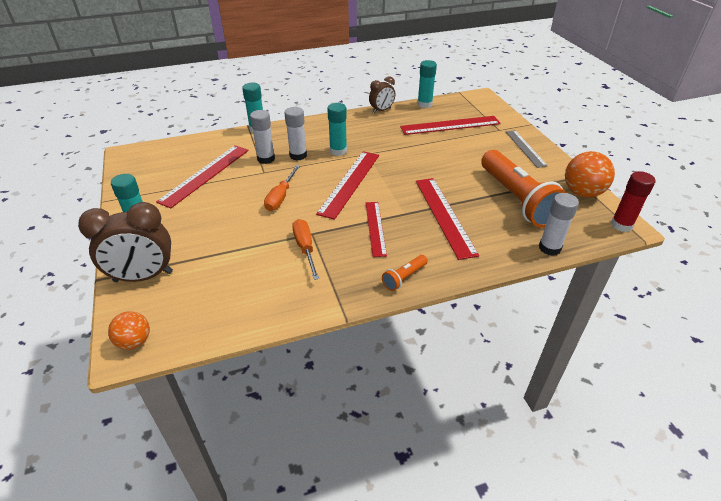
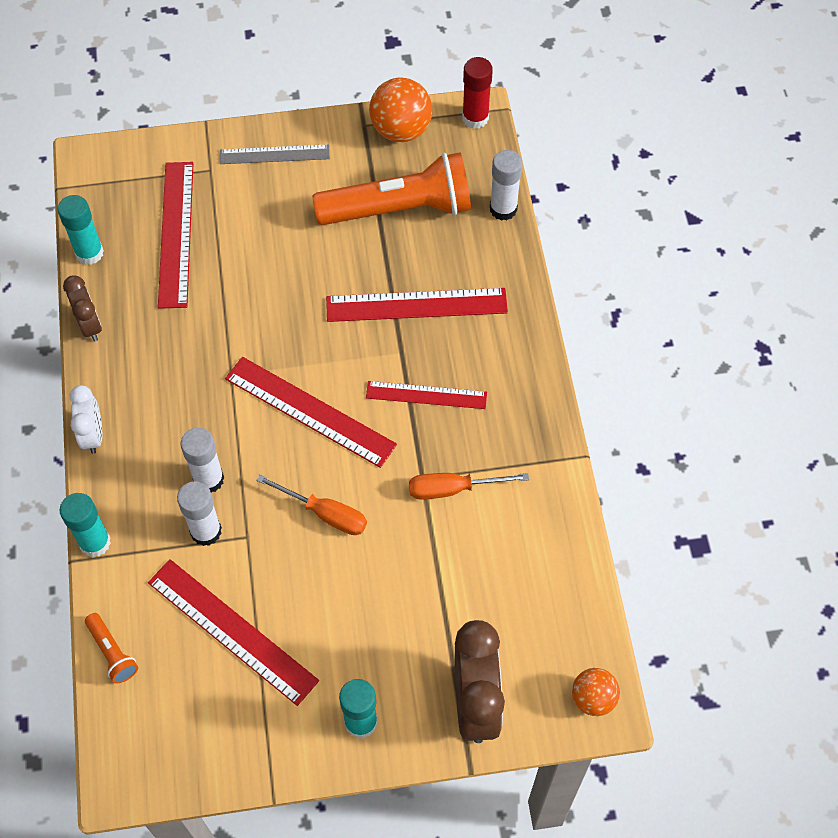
camera: 80 degrees left, 20 degrees up
(318, 120) = (93, 435): none -> white clock
(338, 151) = (211, 415): turquoise glue stick -> none
(404, 277) = (529, 380): orange flashlight -> orange flashlight (112, 652)

